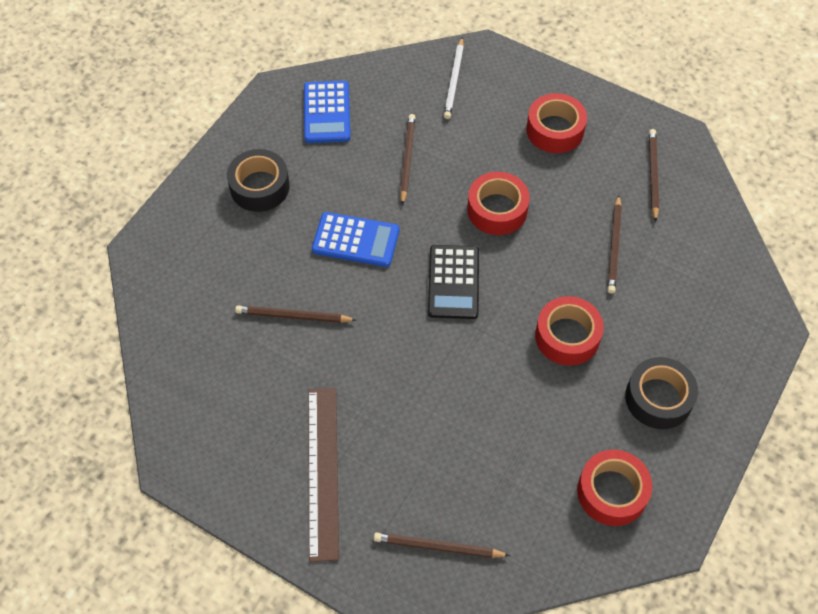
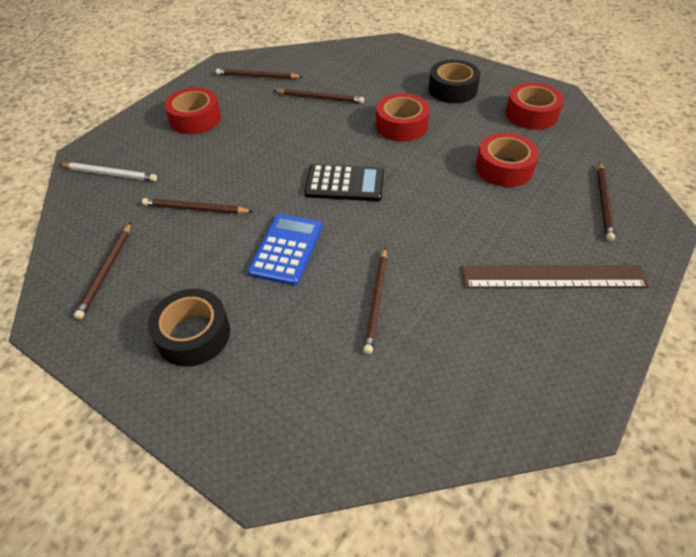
camera: 85 degrees left, 10 degrees down
(326, 112) = (106, 271): blue calculator -> brown pencil
(497, 210) = (271, 154): red tape -> red tape (504, 168)

